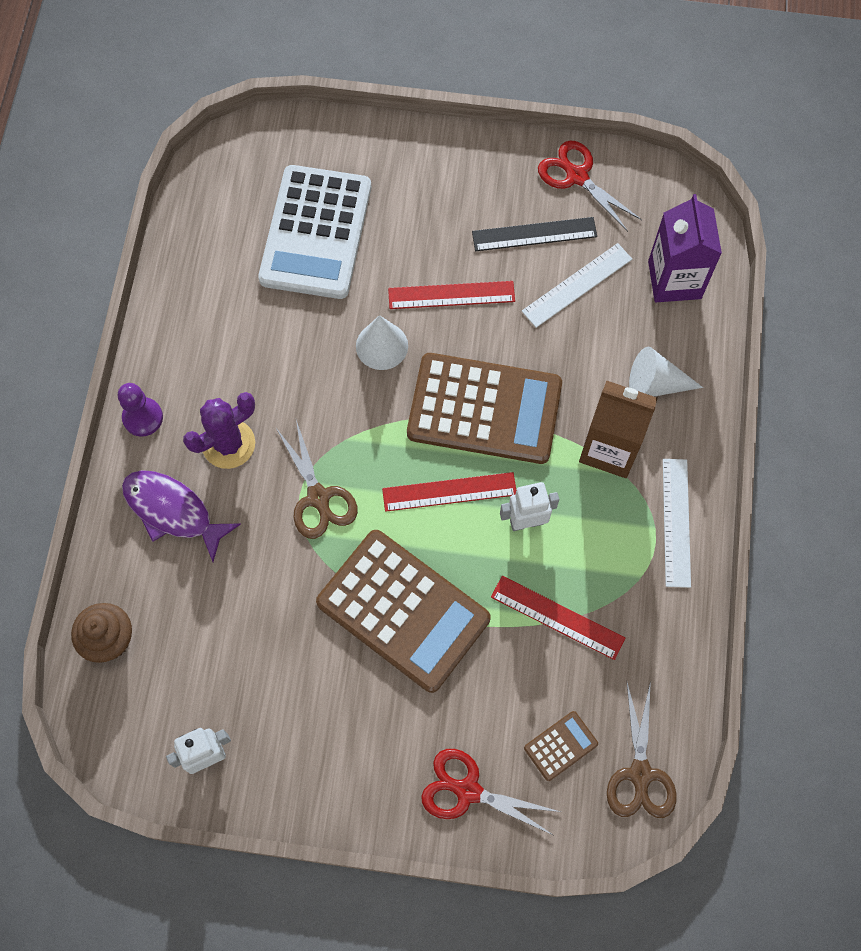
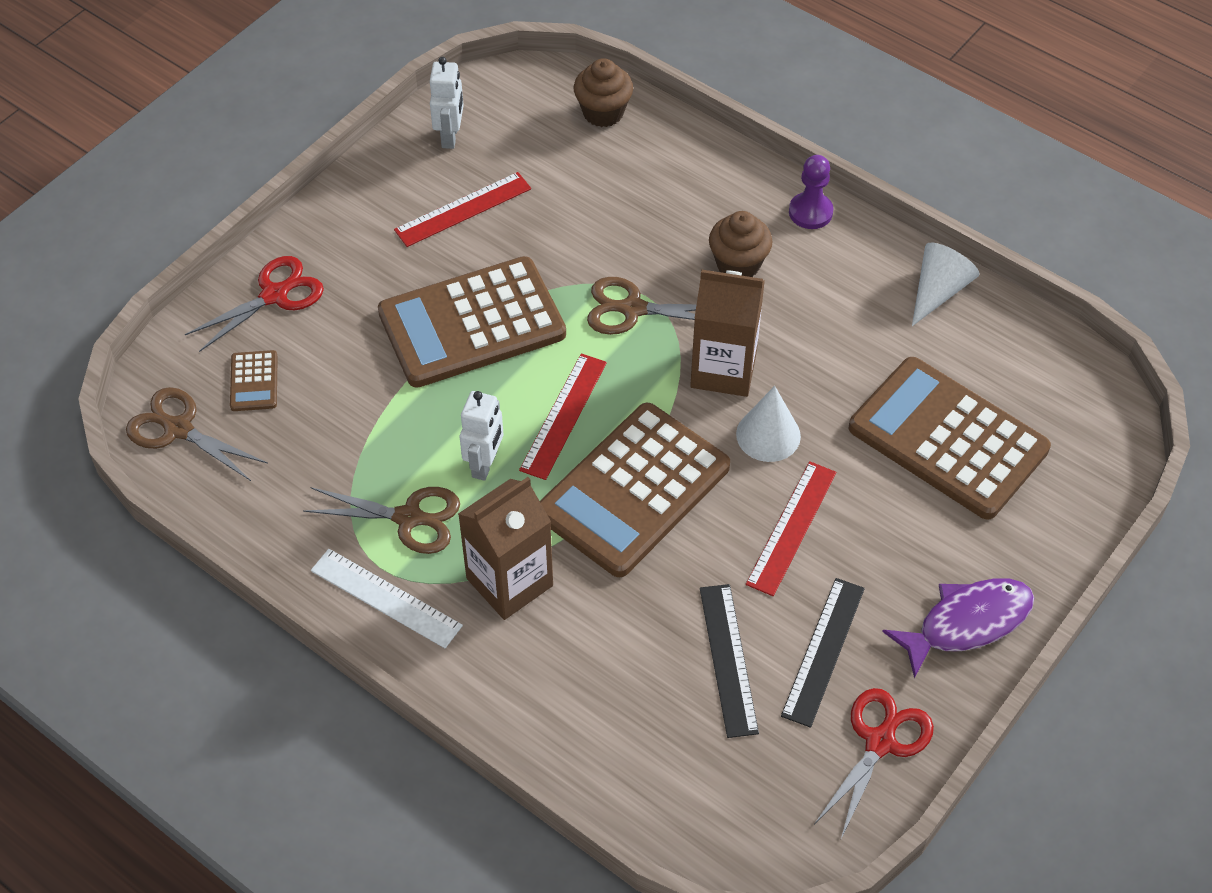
camera: 120 degrees right, 15 degrees down
(173, 511) = (696, 198): purple fish -> purple fish (967, 623)
(228, 444) = (738, 264): purple cactus -> brown cupcake
(316, 233) = (947, 439): white calculator -> brown calculator
(340, 403) = (723, 369): none -> brown carton
(557, 617) = (370, 440): red ruler -> red ruler (463, 209)
(577, 176) = (880, 742): red scissors -> red scissors turned 45 degrees counterclockwise
(577, 285) = (728, 659): white ruler -> black ruler
(604, 547) = (408, 518): none -> brown scissors
(655, 384) = (553, 670): white cone -> white cone (938, 291)
(674, 280) = (671, 769): purple carton -> none

